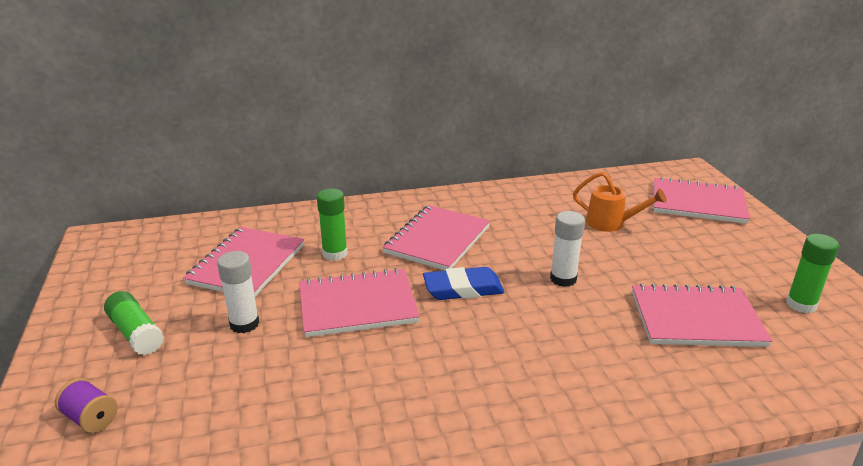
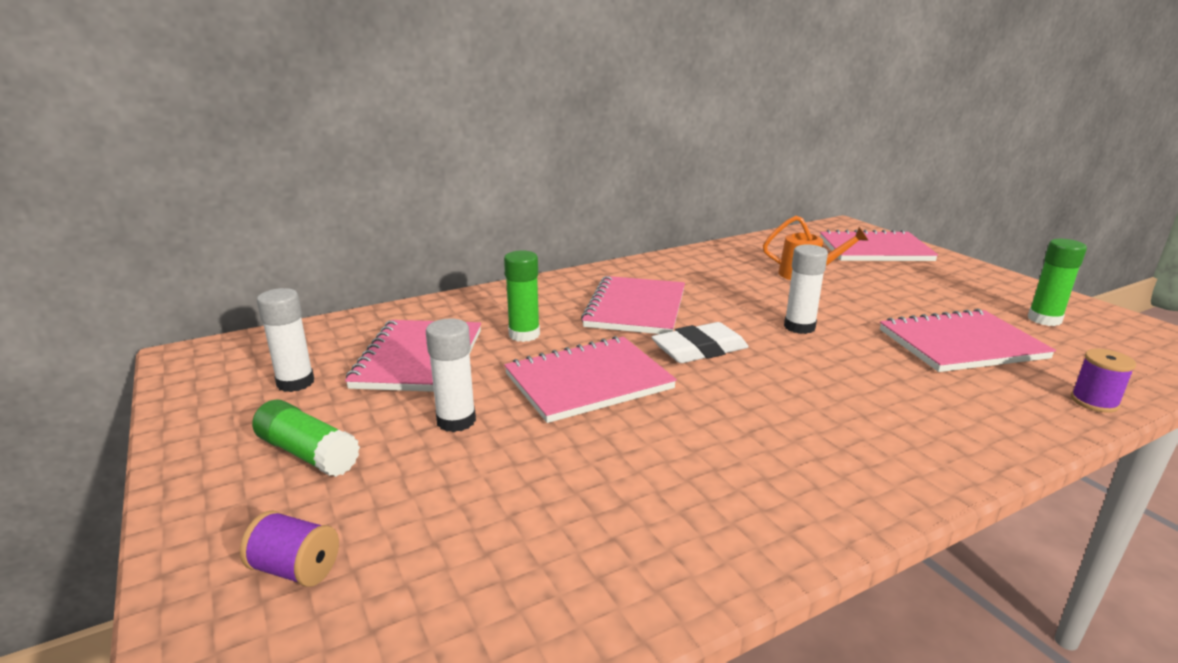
camera: 15 degrees left, 5 degrees down
(154, 272) = (295, 383): none -> white glue stick
(463, 288) = (699, 349): blue eraser -> white eraser
(770, 397) = (1094, 402): none -> purple spool

